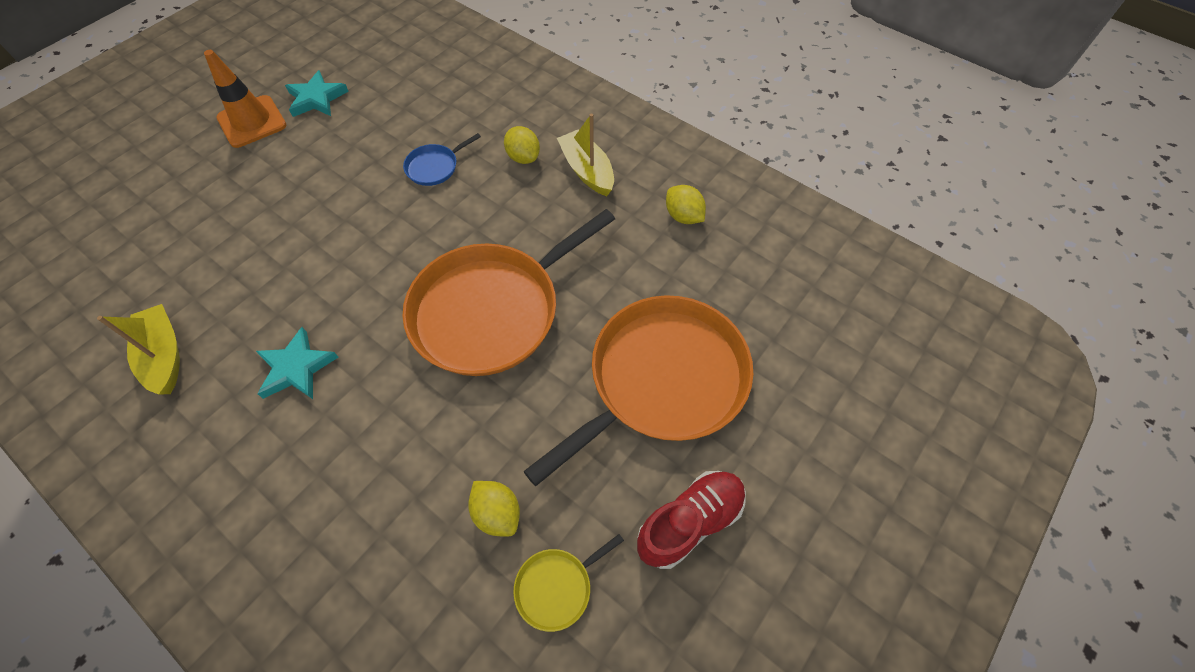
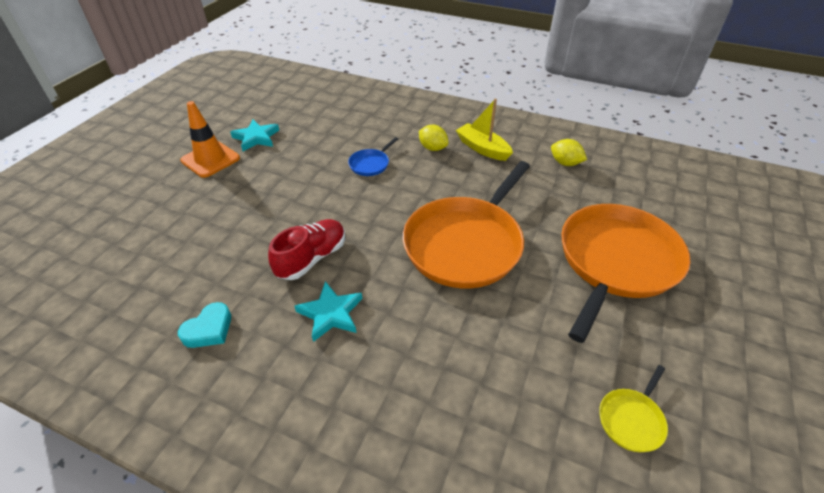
camera: 15 degrees left, 15 degrees down
(164, 355) = (209, 329): yellow boat -> turquoise heart
(497, 513) = (553, 378): yellow lemon -> none
(689, 522) = (697, 348): red shoe -> red shoe (312, 258)

